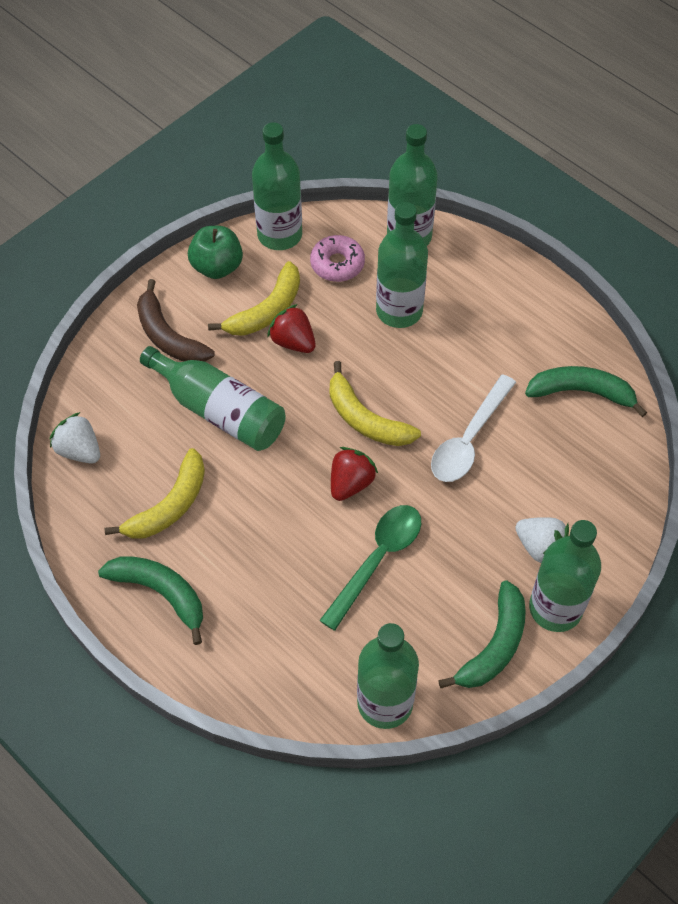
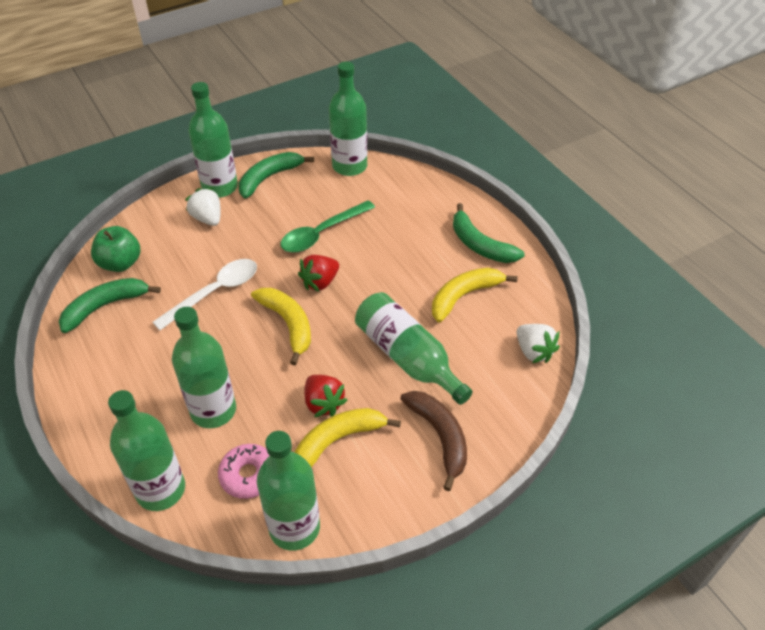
camera: 165 degrees left, 10 degrees down
(217, 267) = (373, 503): green apple -> green apple (120, 263)
(581, 392) = (105, 306): green banana -> green banana turned 120 degrees clockwise

